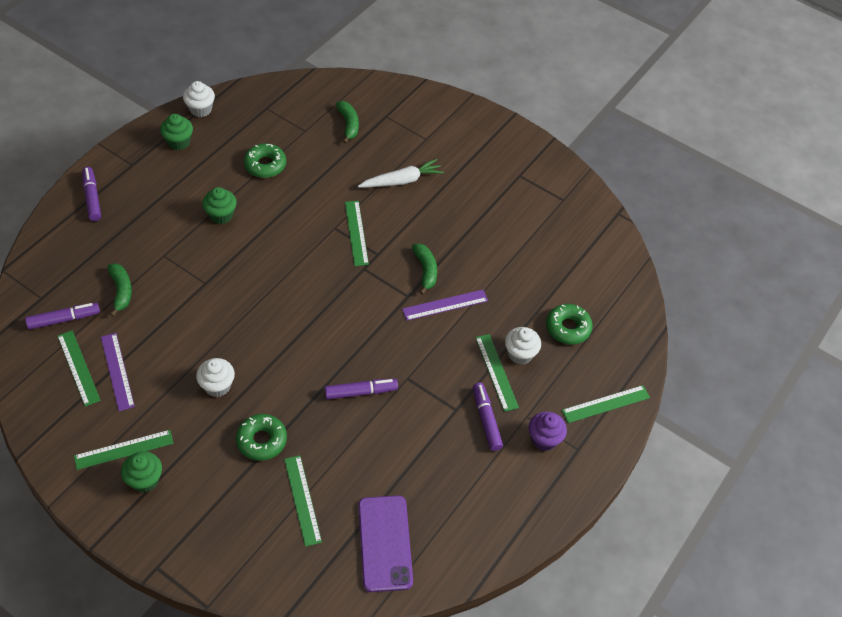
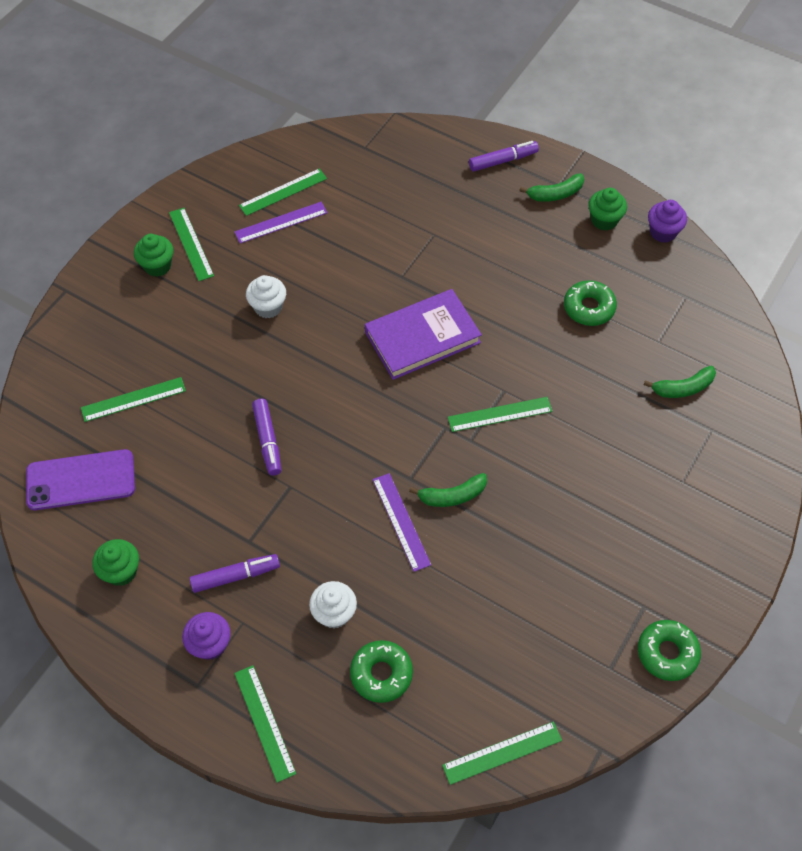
camera: 90 degrees right, 5 degrees up
(64, 319) = (340, 170): purple marker -> none
(121, 291) = (381, 207): green banana -> green banana (555, 194)
(200, 109) = (663, 232): white cupcake -> purple cupcake
(221, 215) = (501, 276): green cupcake -> green cupcake (121, 571)
(261, 440) = (203, 355): green donut -> green donut (667, 653)
(273, 274) = (422, 337): none -> purple book
(401, 181) = (598, 458): white carrot -> none
(496, 372) = (305, 586): green ruler -> green ruler (502, 753)

